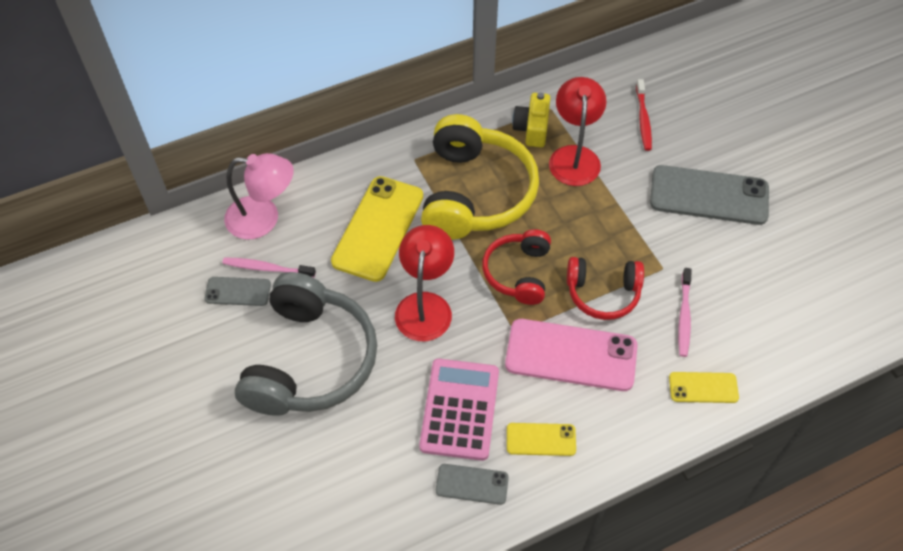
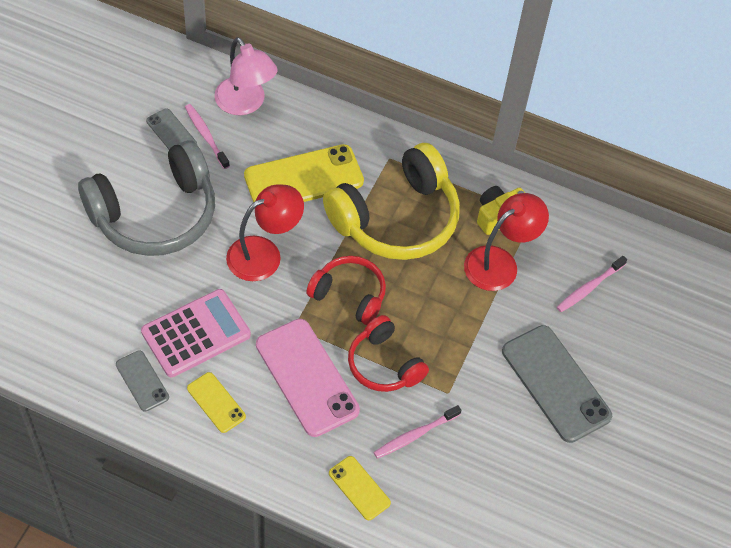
camera: 45 degrees right, 0 degrees up
(518, 273) = (349, 295): red headphones -> red headphones turned 60 degrees clockwise
(643, 119) = (589, 288): red toothbrush -> pink toothbrush

